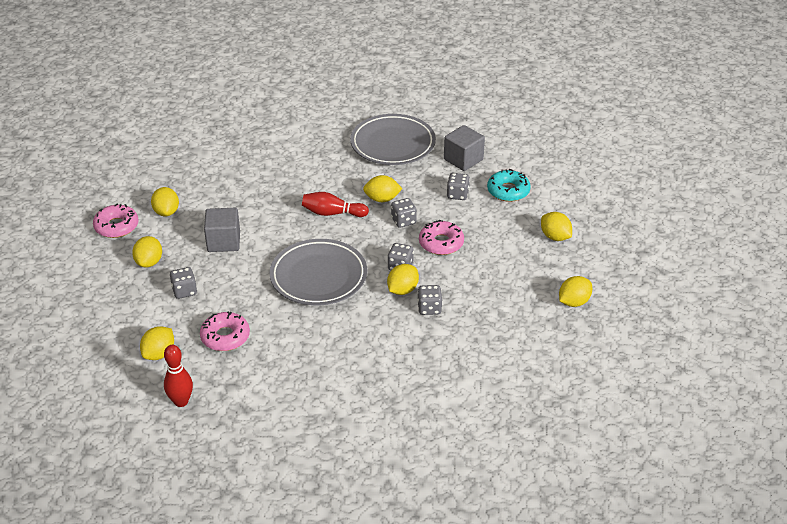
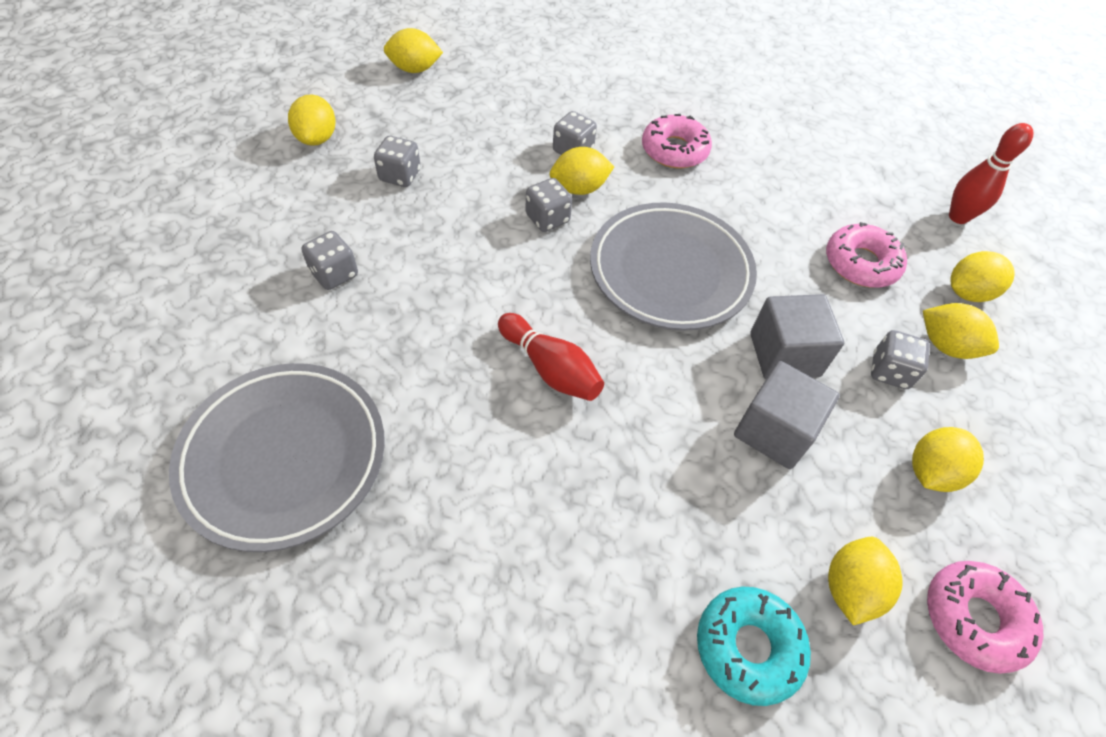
camera: 145 degrees left, 15 degrees up
(382, 199) = (447, 342): yellow lemon -> yellow lemon (946, 346)
(403, 221) = (463, 282): grey dice -> grey dice (400, 175)
(441, 243) = (457, 217): pink donut -> pink donut (674, 150)
(463, 159) = (232, 332): grey cube -> grey cube (784, 354)
(508, 191) = (263, 233): turquoise donut -> turquoise donut (748, 647)

